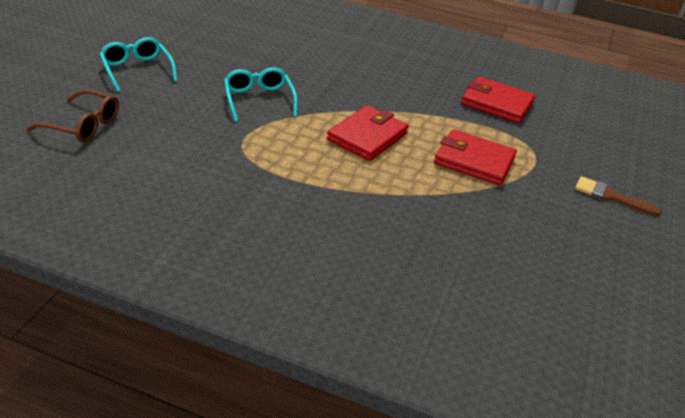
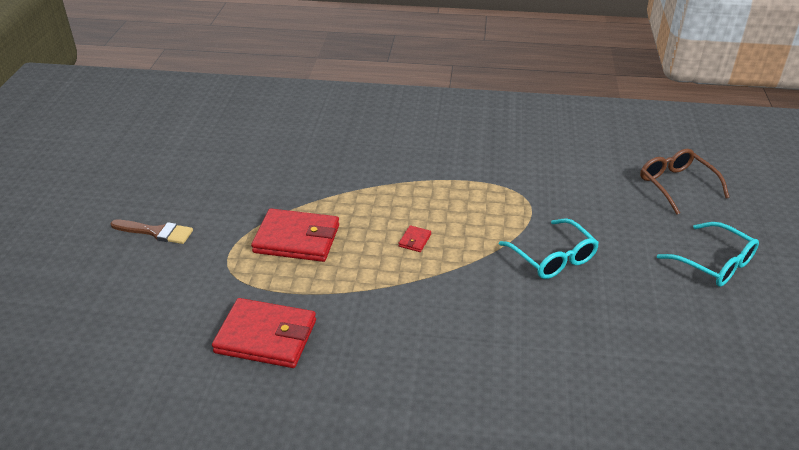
camera: 170 degrees right, 0 degrees up
(83, 125) = (676, 185): brown glasses -> brown glasses turned 60 degrees clockwise
(367, 136) = (415, 240): red wallet -> red wallet, size x0.41

